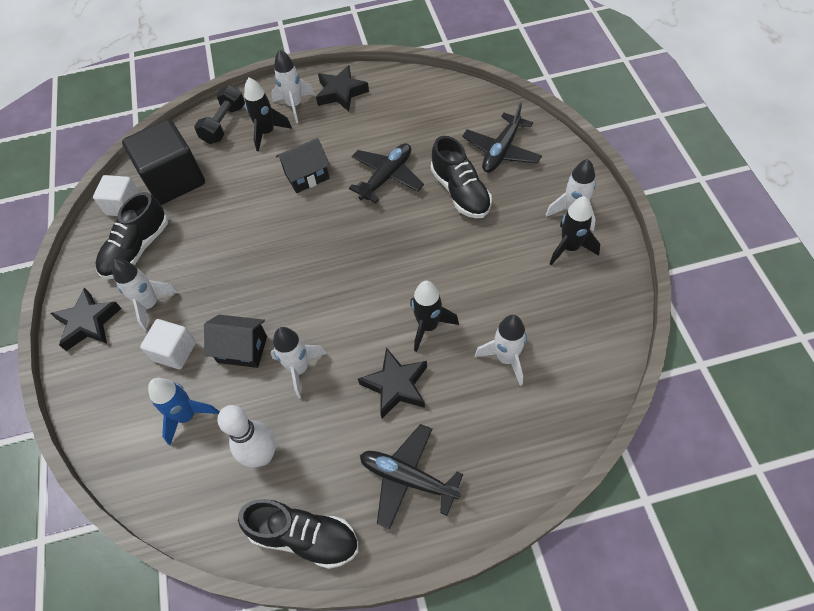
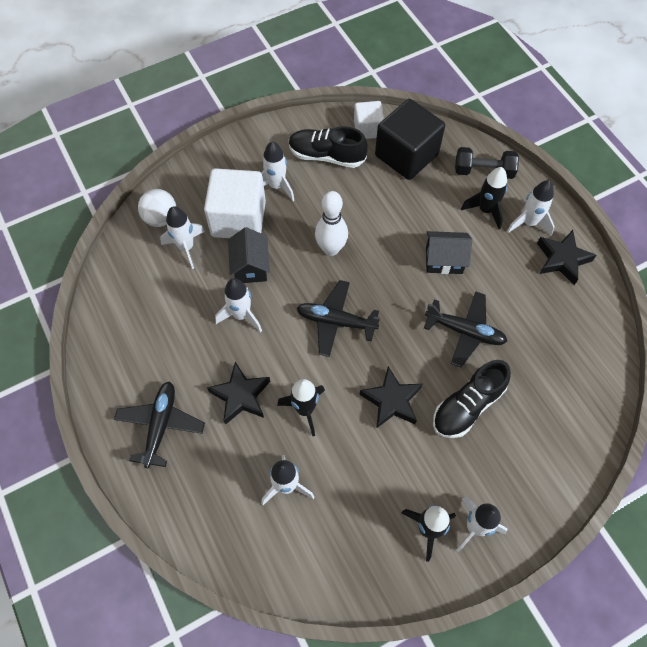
camera: 70 degrees right, 5 degrees up
(88, 323) = (251, 150): black star -> black star (391, 401)
(132, 440) = (161, 218): none -> white ball
(175, 351) = (238, 219): white cube -> white cube, size x1.79
(187, 416) = (186, 247): blue rocket -> white rocket
(262, 455) = (163, 311): white bowling pin -> white bowling pin (331, 249)
(304, 537) = (105, 360): black shoe -> none
(307, 176) = (444, 260): black house -> black house turned 45 degrees counterclockwise
(501, 150) = (537, 437): black plane -> black plane (336, 321)

